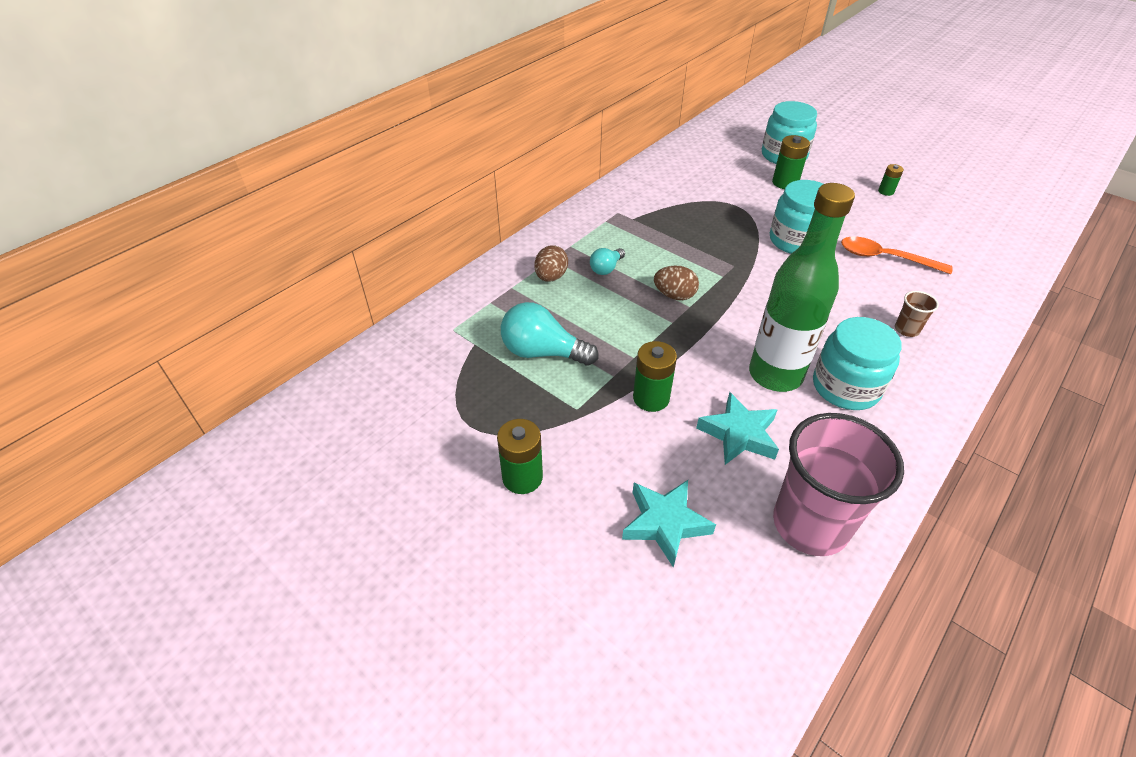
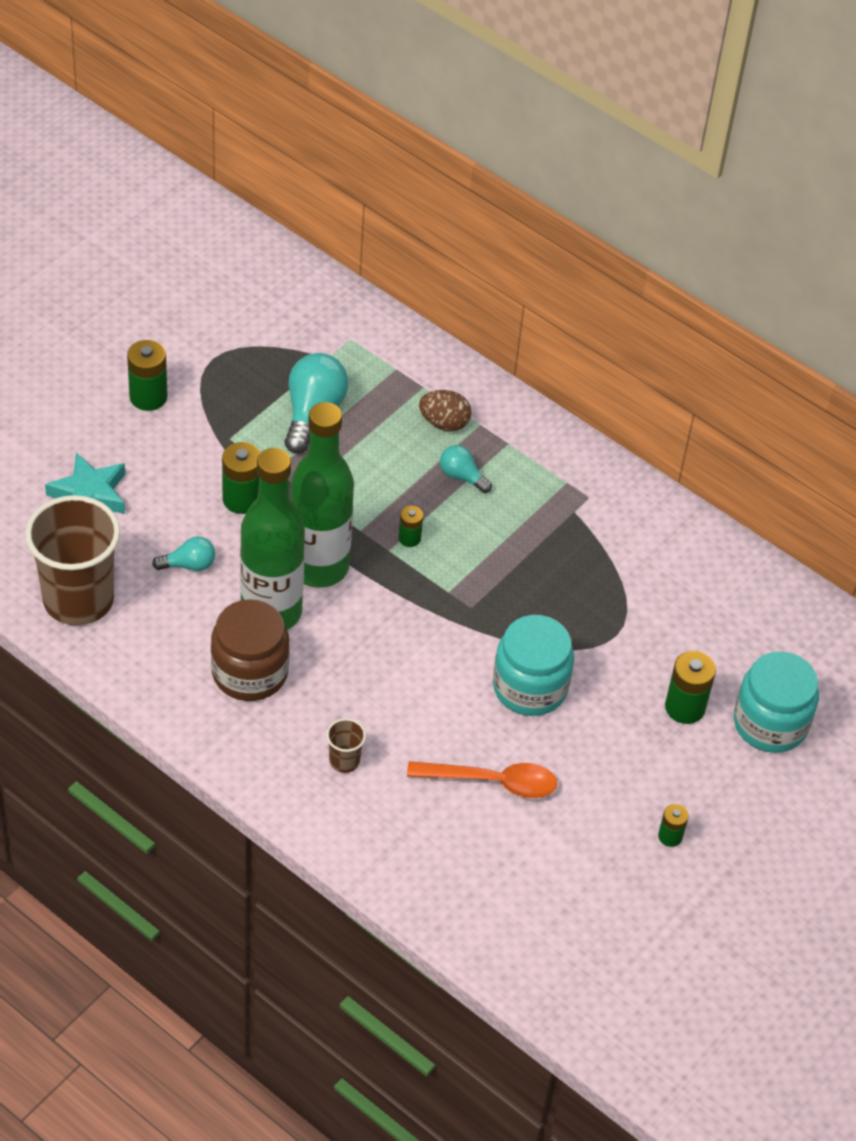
camera: 85 degrees right, 5 degrees up
(674, 295) = (409, 538): brown egg -> green battery
(717, 346) = (319, 567): none -> green bottle
(739, 434) = (189, 565): turquoise star -> turquoise light bulb
(810, 524) = (78, 600): pink cup -> brown cup
(845, 387) = (250, 672): turquoise jar -> brown jar
(884, 258) = (493, 782): orange spoon -> orange spoon turned 75 degrees clockwise

